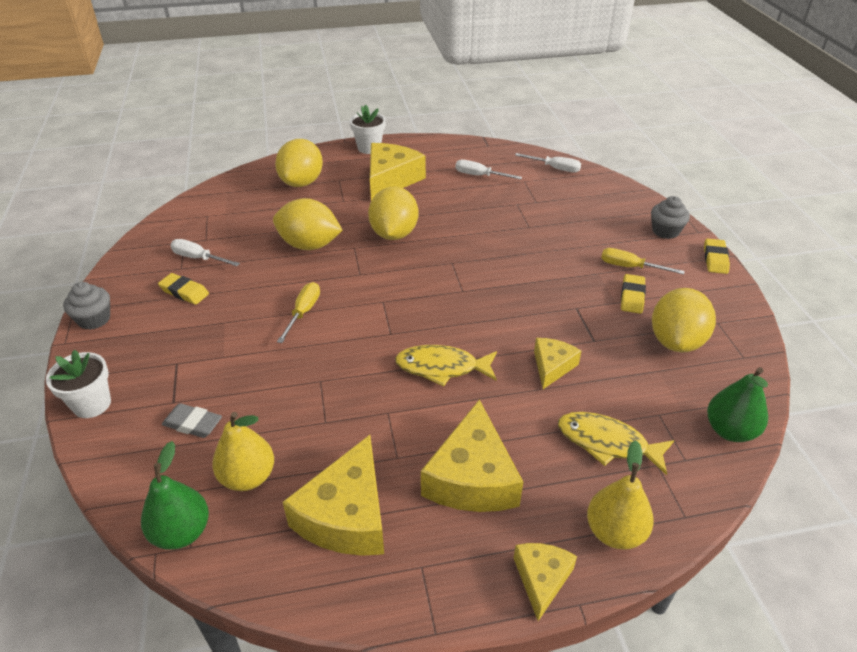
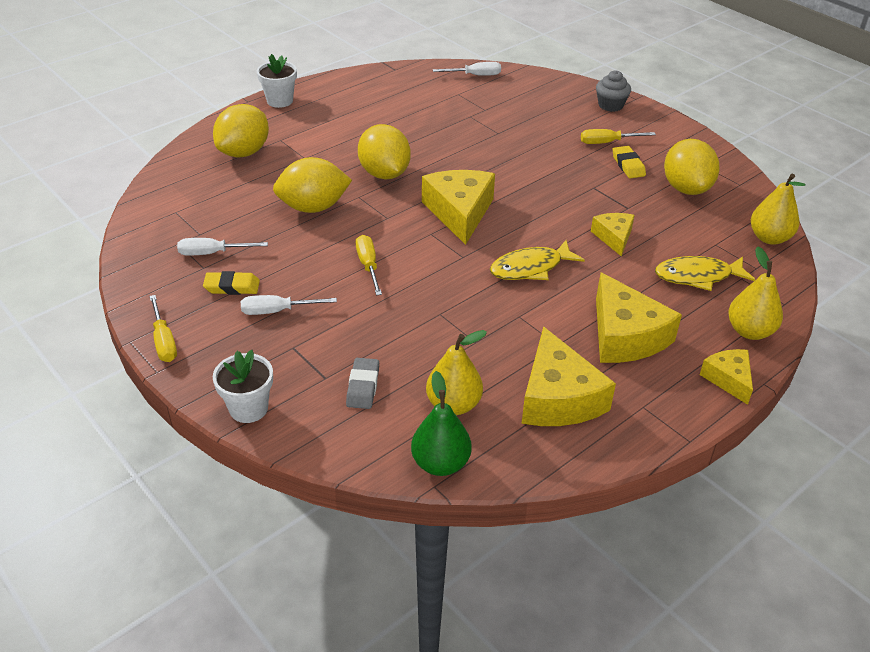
camera: 30 degrees left, 0 degrees up
(94, 319) = (164, 341): grey cupcake -> yellow screwdriver
(193, 424) = (363, 386): grey eraser -> grey eraser turned 75 degrees counterclockwise
(302, 182) = (244, 152): yellow lemon -> yellow lemon turned 45 degrees clockwise
(391, 180) = (332, 125): yellow cheese -> yellow cheese (459, 212)
(479, 176) = (413, 100): white screwdriver -> white screwdriver (277, 311)
(715, 259) = (665, 117): yellow eraser -> none
(730, 430) = (769, 238): green pear -> yellow pear

